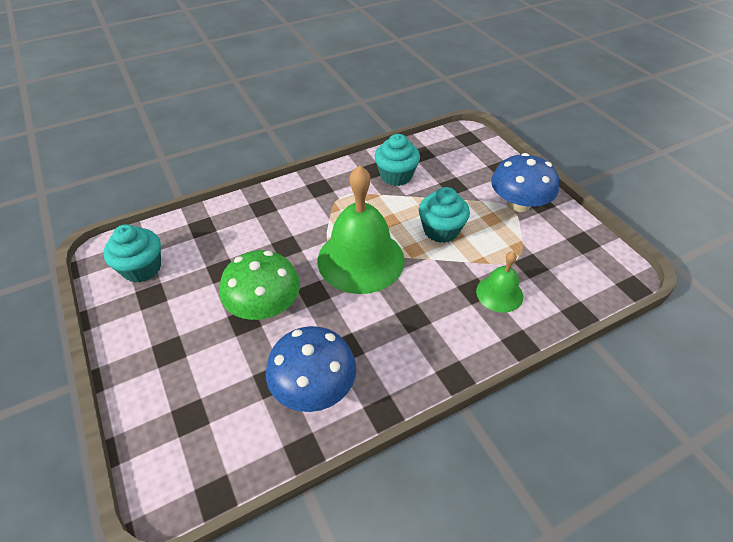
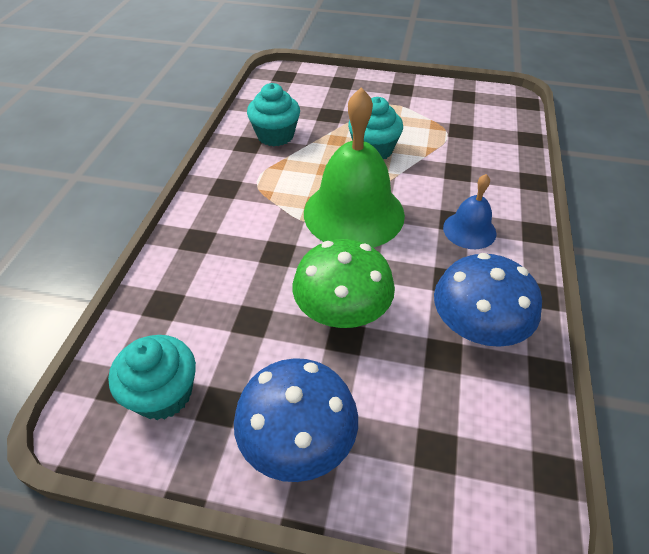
camera: 50 degrees left, 0 degrees up
(411, 332) = (469, 230): none -> blue bell
(499, 293) = (474, 161): green bell -> none
(518, 204) = (391, 98): blue mushroom -> blue mushroom (298, 439)

